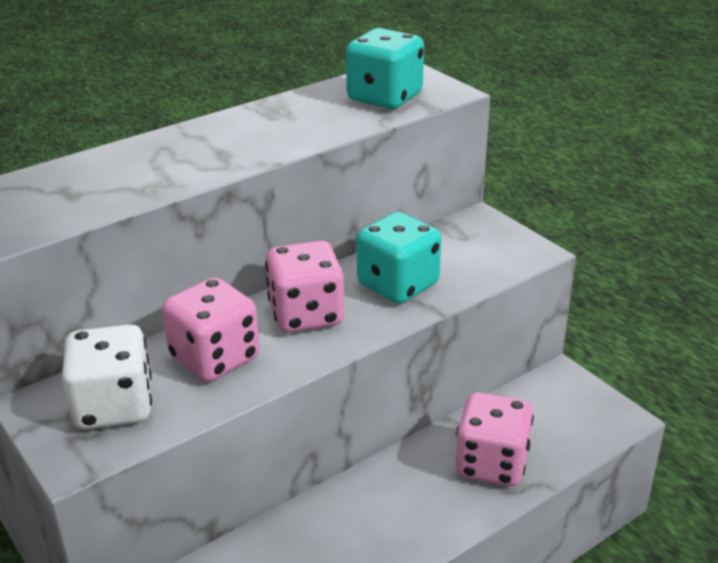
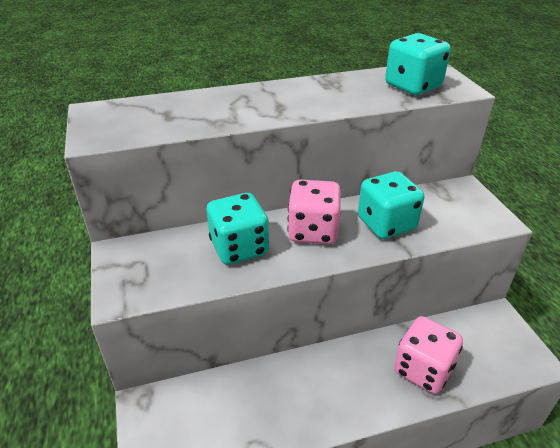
camera: 20 degrees right, 5 degrees up
(114, 406) = (160, 266): white dice -> none
(215, 358) = (239, 248): pink dice -> turquoise dice

